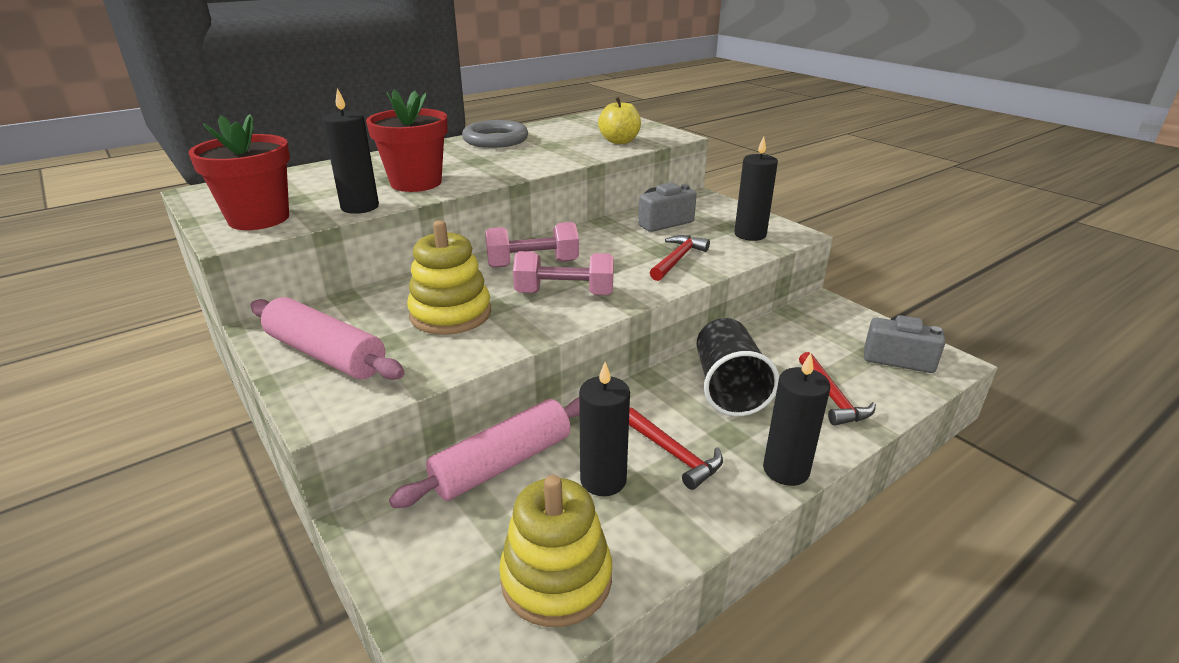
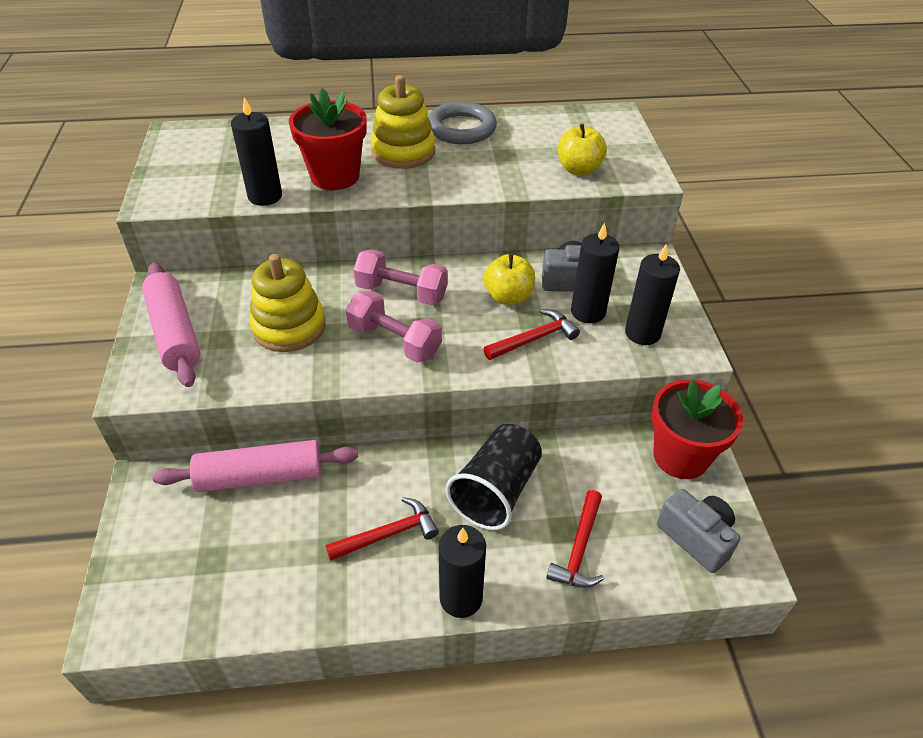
camera: 30 degrees right, 15 degrees up
(259, 219) = (185, 185): red flower pot -> red flower pot (680, 456)
(556, 578) = (217, 593): yellow stacking toy -> yellow stacking toy (403, 152)
(603, 480) = (315, 529): black candle -> black candle (588, 312)
(626, 243) = (508, 297): none -> yellow apple
(673, 454) = (388, 534): red hammer -> red hammer turned 105 degrees counterclockwise

